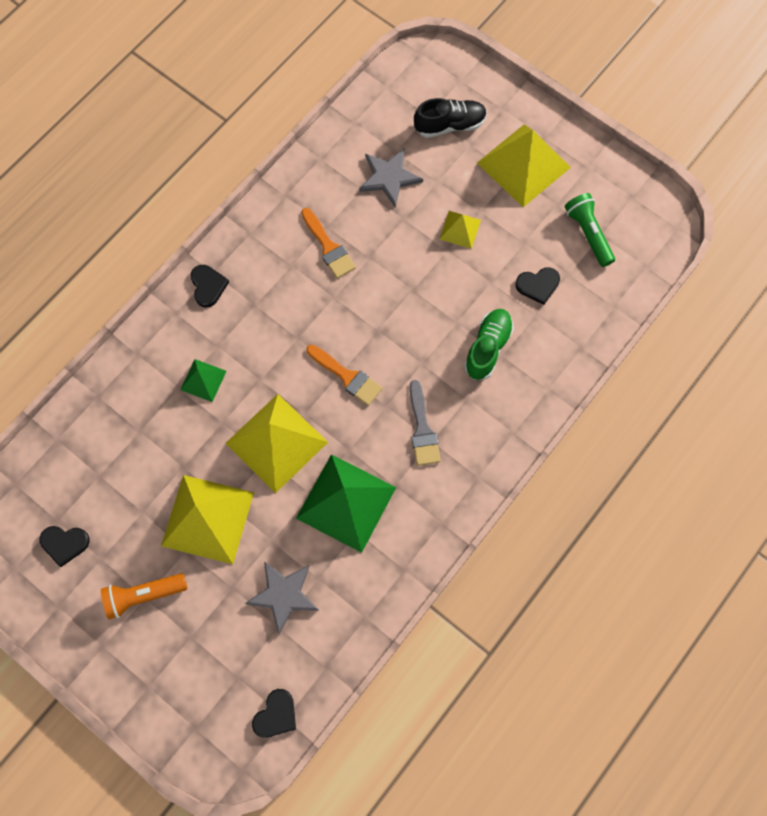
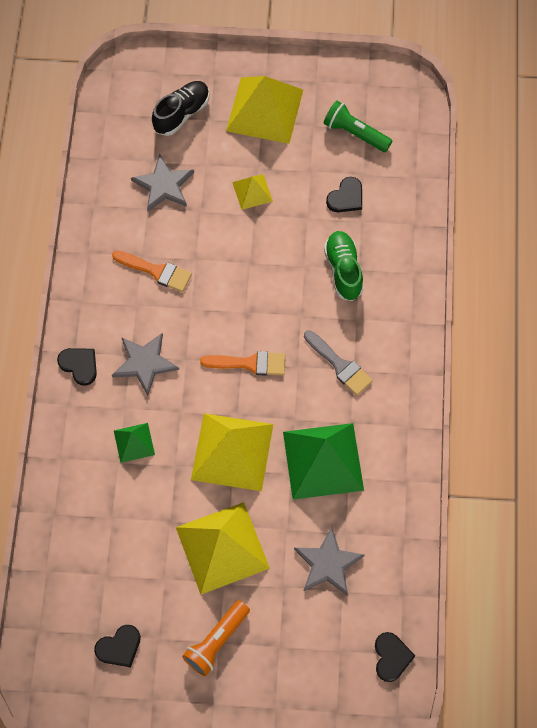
camera: 35 degrees left, 5 degrees down
(261, 319) = (144, 363): none -> grey star

